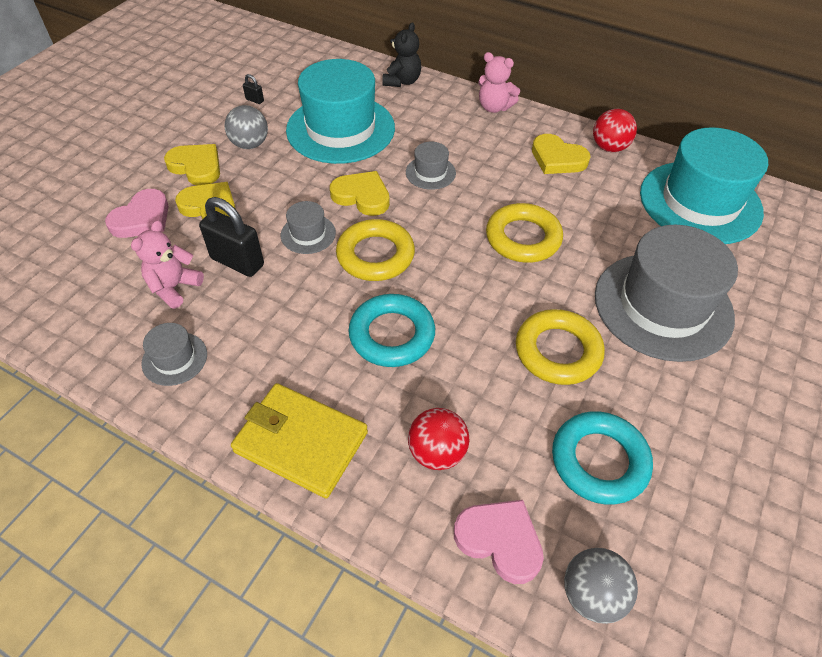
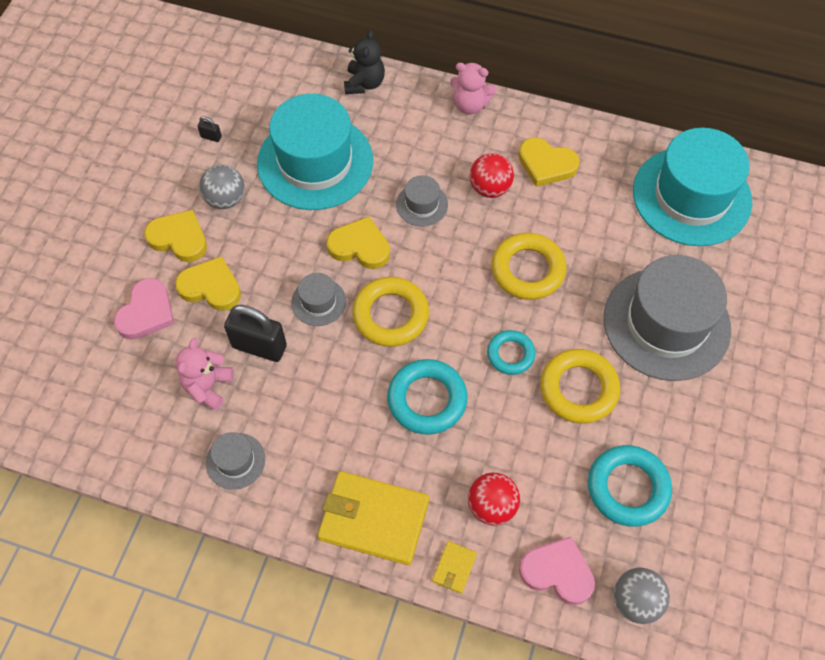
camera: 10 degrees left, 10 degrees up
(377, 512) = (454, 568): none -> yellow wallet
(490, 308) = (510, 354): none -> turquoise ring
(609, 147) = (596, 141): red ball -> red ball (490, 188)

